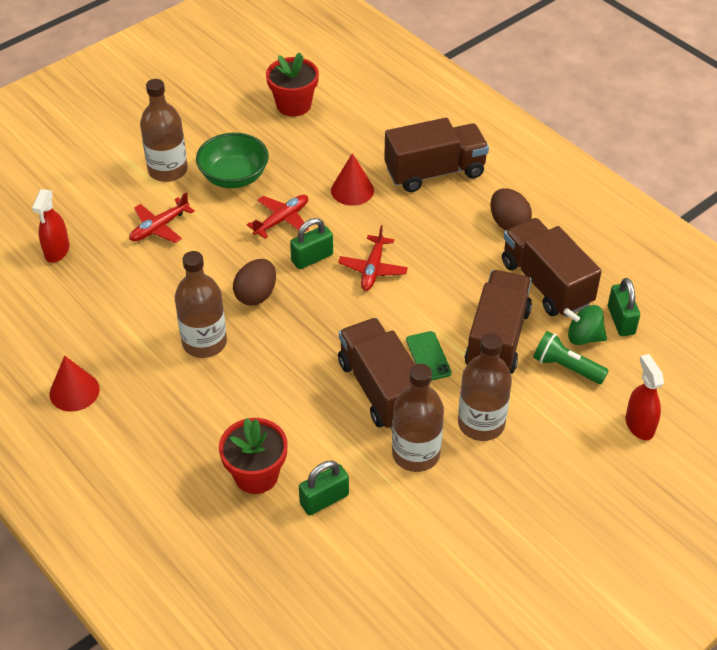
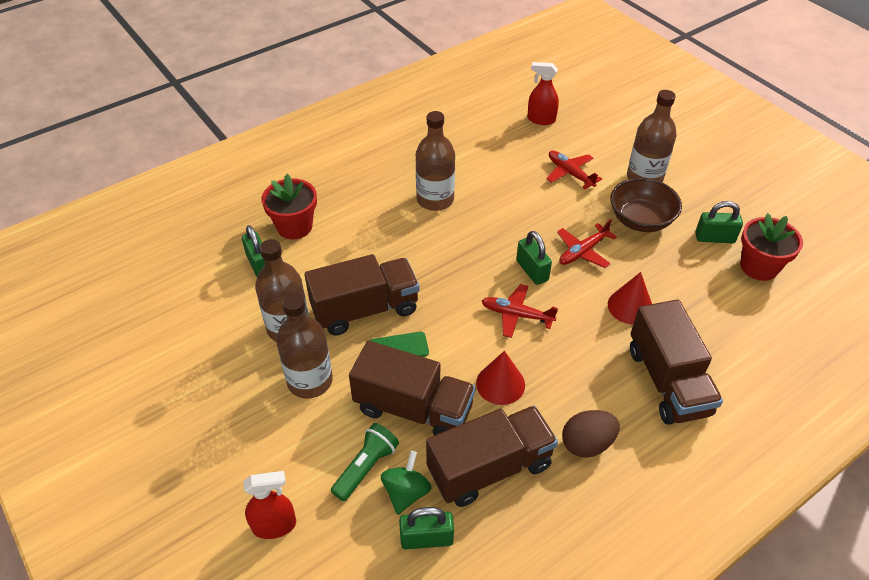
camera: 95 degrees right, 0 degrees up
(74, 391) = (396, 133): red cone -> red cone (500, 384)
(234, 177) = (640, 220): green bowl -> brown bowl
(256, 295) = (486, 231): brown egg -> none
(257, 129) = (714, 238): none -> green padlock
(282, 220) = (583, 251): red plane -> red plane turned 90 degrees clockwise

